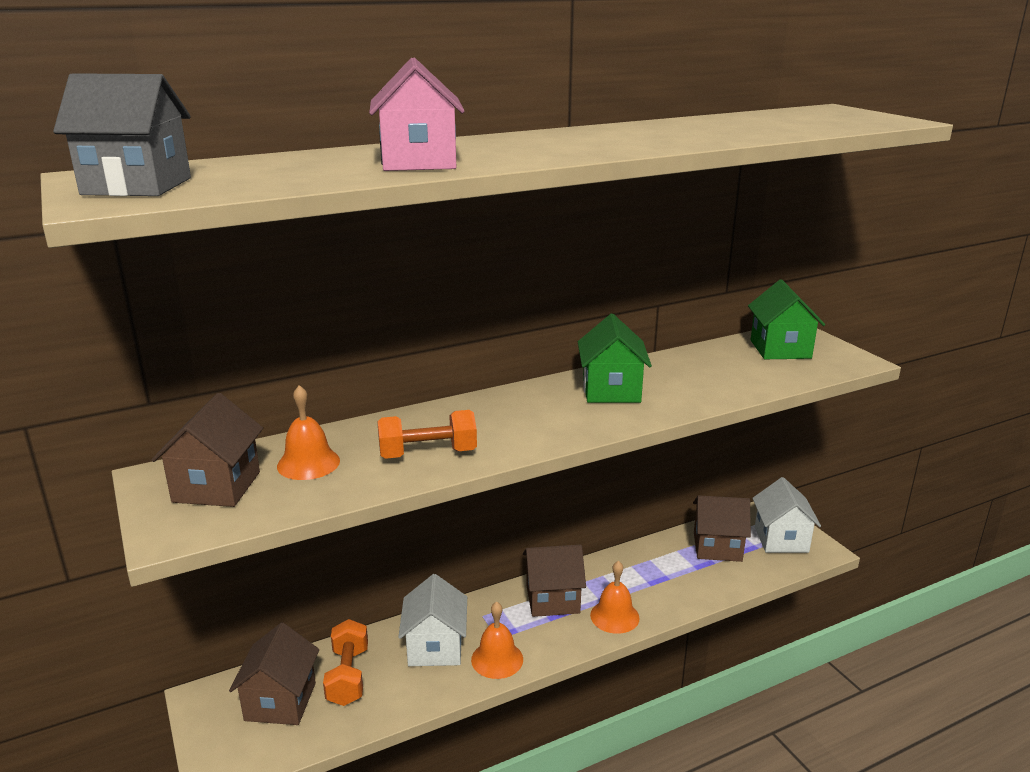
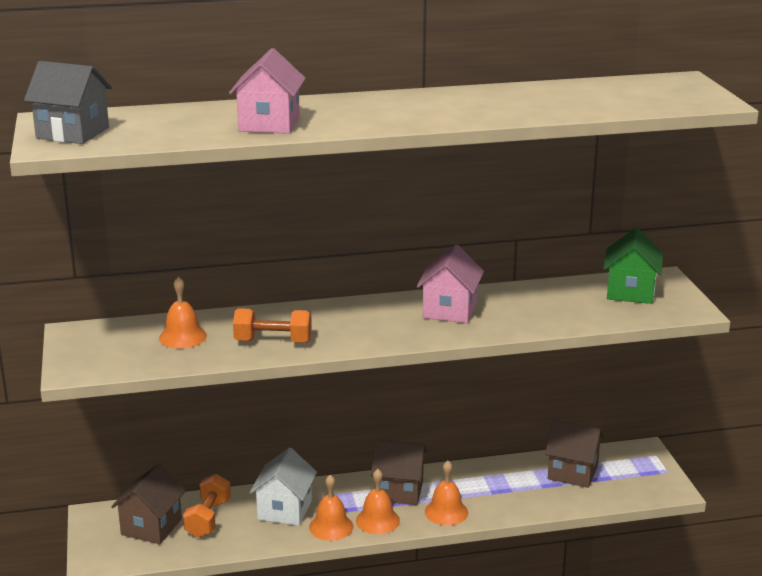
camera: 15 degrees right, 0 degrees up
(217, 487) = (113, 345): brown house -> none
(546, 641) = (377, 520): none -> orange bell
(611, 391) = (449, 310): green house -> pink house
(781, 539) = (638, 475): white house -> none

